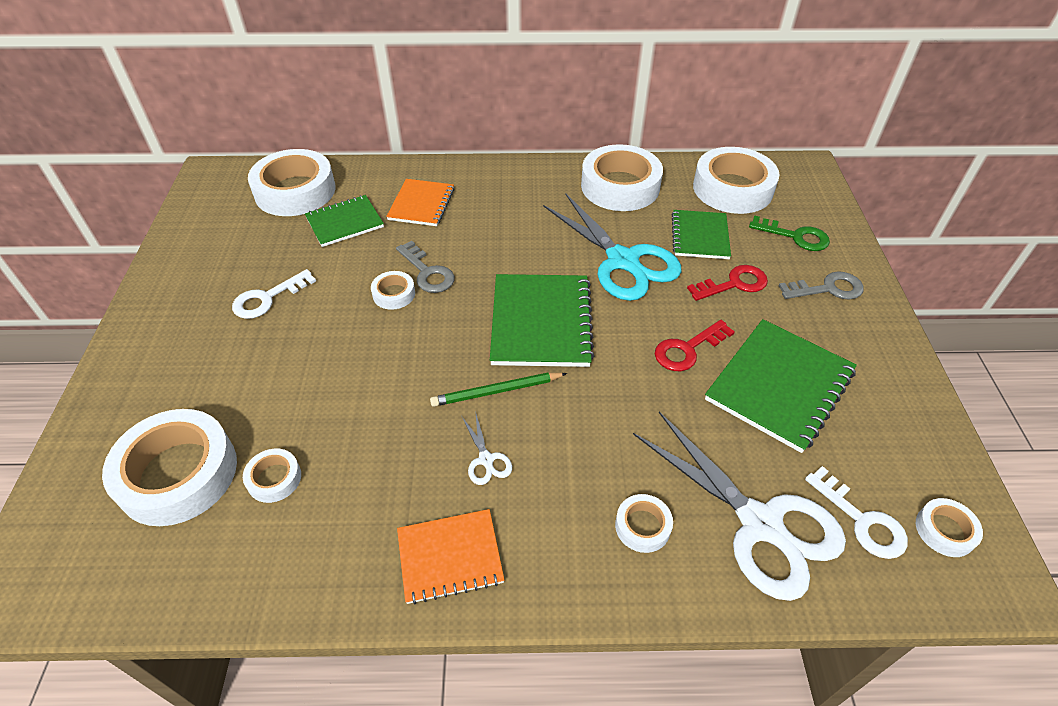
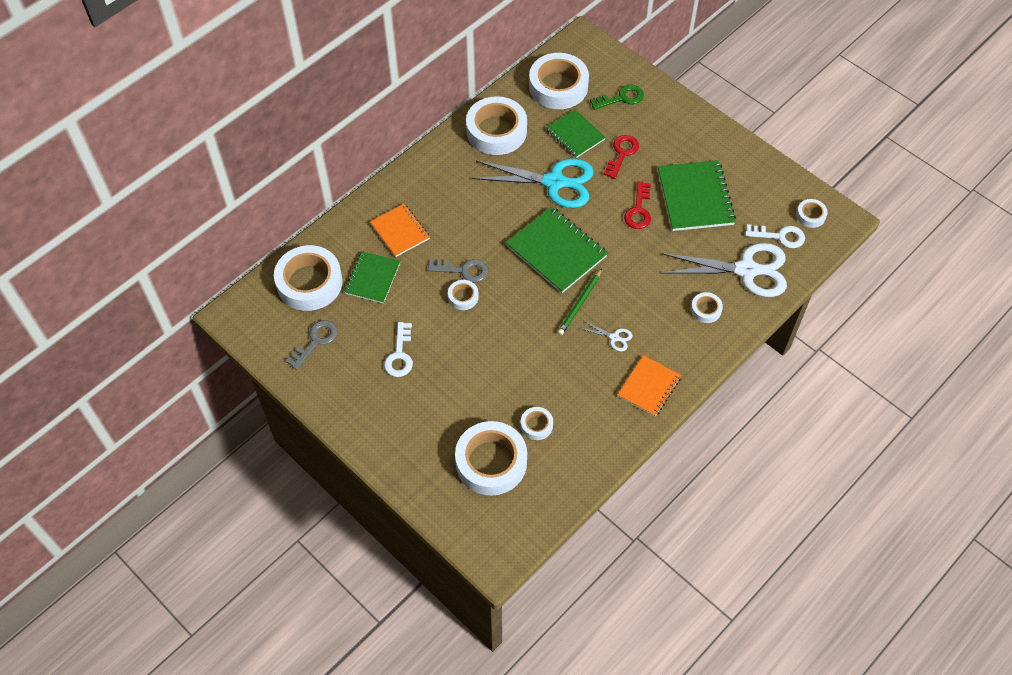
camera: 45 degrees left, 10 degrees up
(827, 289) = (666, 122): grey key -> grey key (316, 341)

